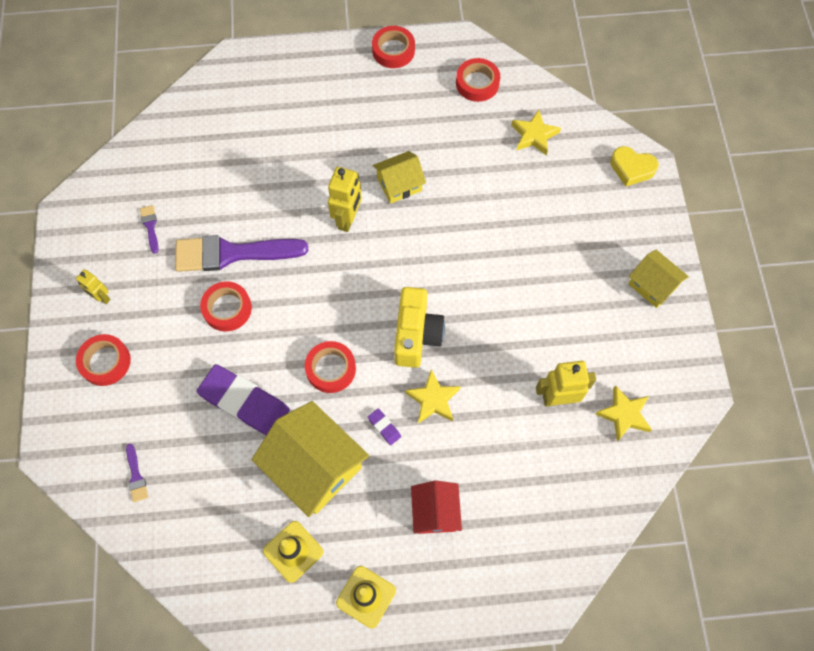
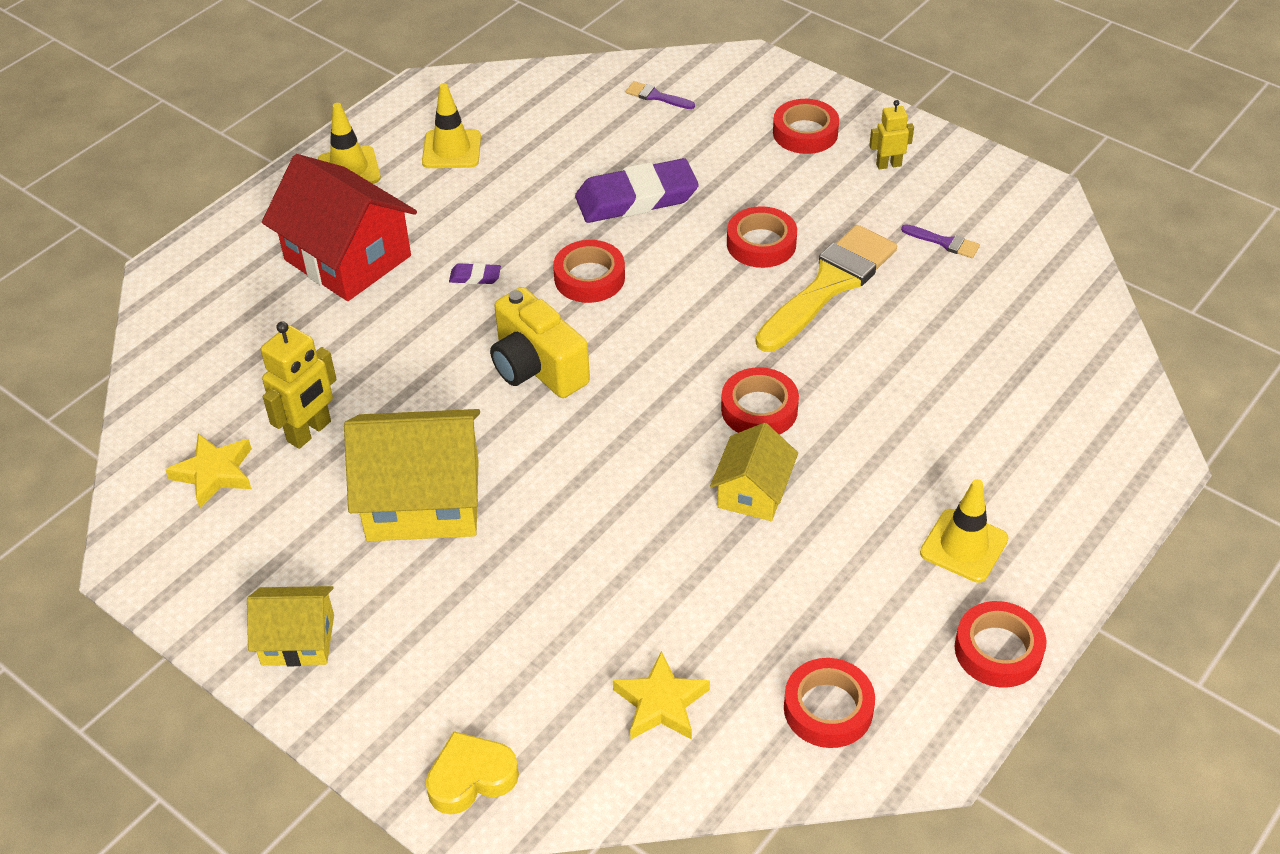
camera: 135 degrees right, 20 degrees down
(232, 253) = (829, 285): purple brush -> yellow brush
(314, 466) = (507, 206): yellow house -> yellow house (423, 500)
(348, 219) = (759, 409): yellow robot -> red tape
(351, 92) = (964, 546): none -> yellow traffic cone
(433, 399) = (451, 331): yellow star -> none
(435, 512) = (347, 258): red house -> red house, size x1.77

